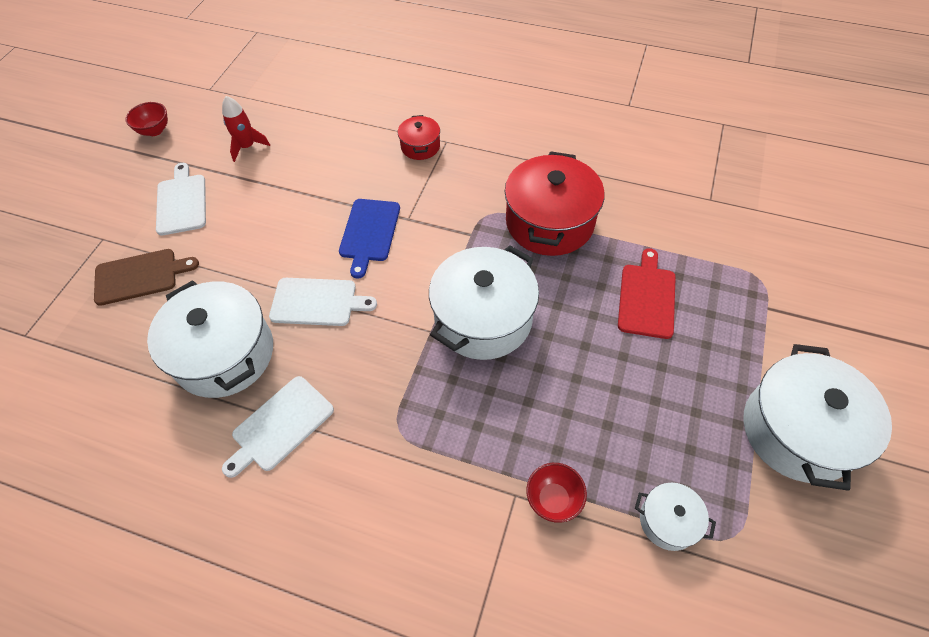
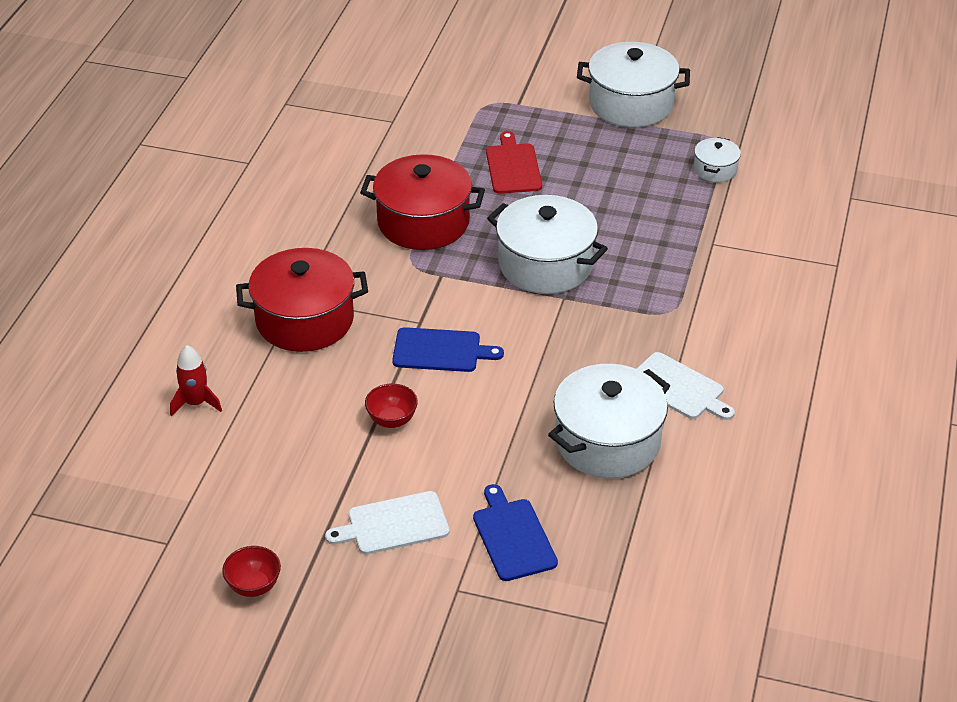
camera: 95 degrees left, 15 degrees down
(140, 276) = (513, 537): brown cutting board -> blue cutting board
(247, 146) = (294, 478): red rocket -> red rocket (196, 403)
(317, 302) = (536, 380): white cutting board -> none
(420, 146) = (305, 320): red pot -> red pot, size x2.04
(553, 499) = (711, 224): red bowl -> red bowl (392, 420)
(646, 298) = (513, 167): red cutting board -> red cutting board turned 75 degrees clockwise

